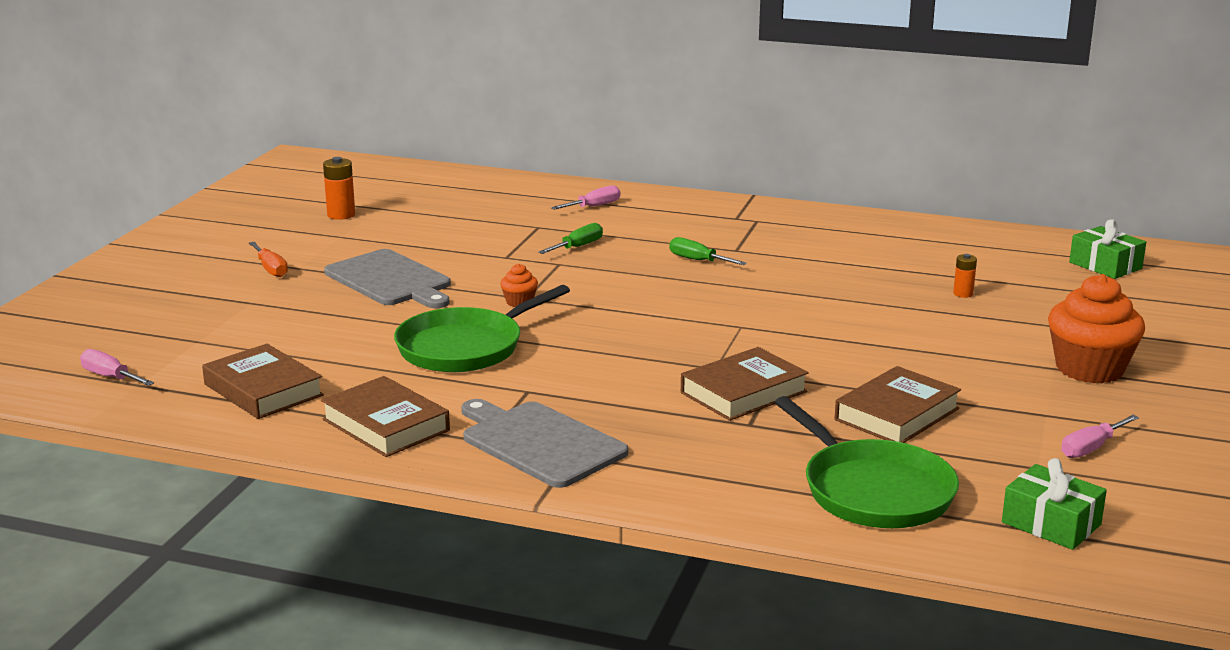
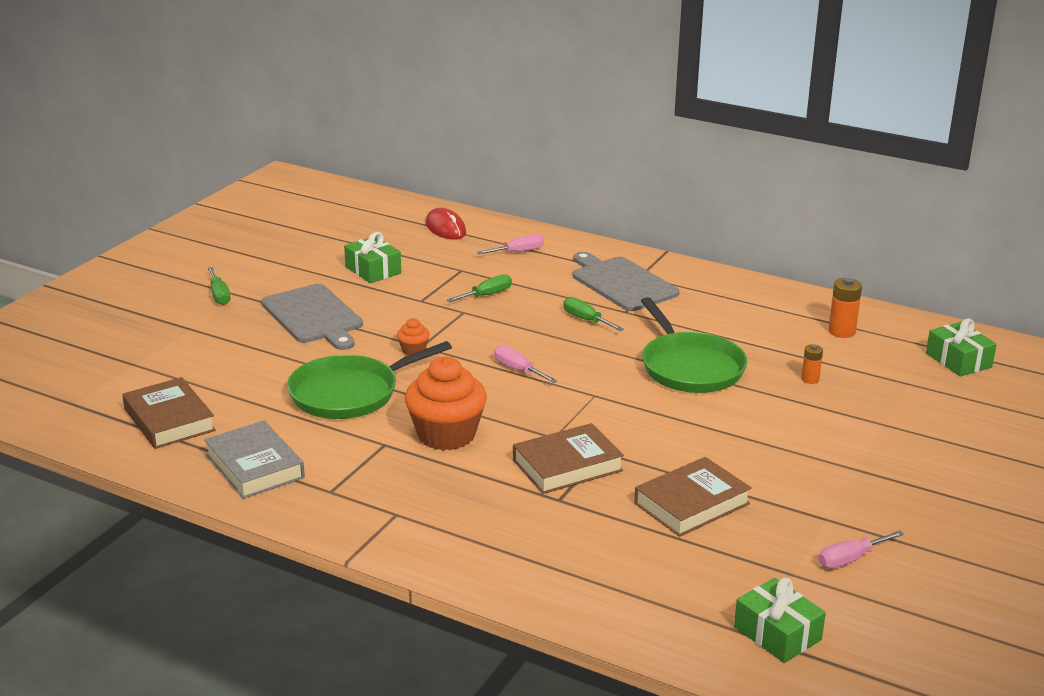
camera: 10 degrees right, 5 degrees up
(110, 377) = (53, 394): pink screwdriver -> pink screwdriver (518, 370)
(271, 269) = (219, 295): orange screwdriver -> green screwdriver
(341, 215) = (298, 242): orange battery -> orange battery (841, 331)
(385, 425) = (254, 466): brown book -> grey book
(439, 234) = (373, 270): none -> green gift
(503, 191) = (445, 228): none -> red mouse
(539, 443) = (373, 499): grey cutting board -> grey cutting board (621, 283)
(873, 491) = (636, 581): green pan -> green pan (690, 367)
(1089, 369) = (889, 474): orange cupcake -> orange cupcake (446, 435)

